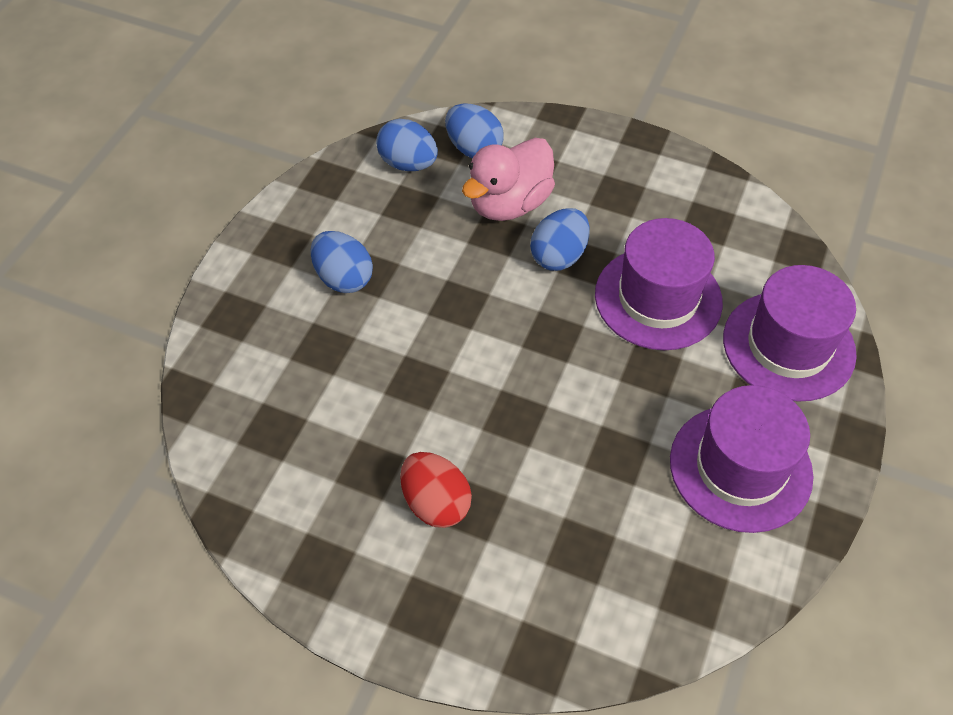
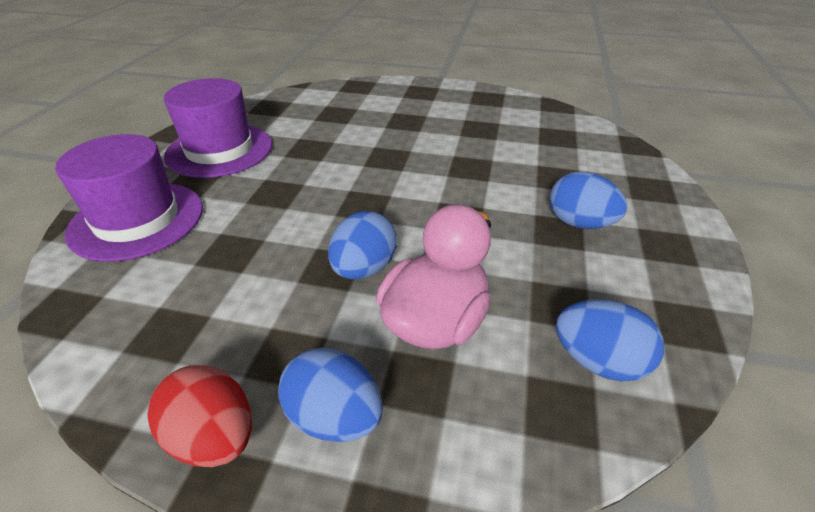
camera: 170 degrees right, 15 degrees down
(436, 503) = (430, 120): red egg -> red egg (214, 437)
(474, 149) = (516, 404): blue egg -> blue egg (334, 417)
(658, 298) = (256, 242): purple hat -> none

